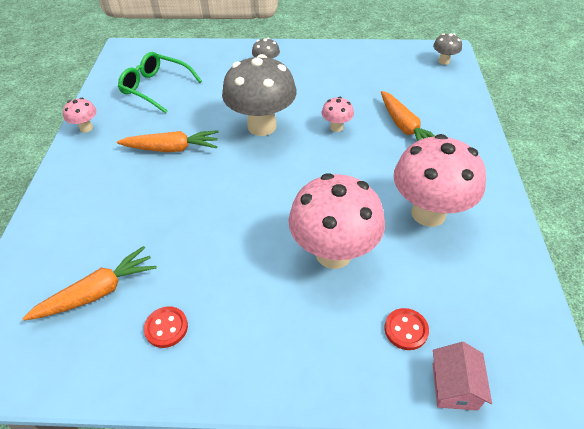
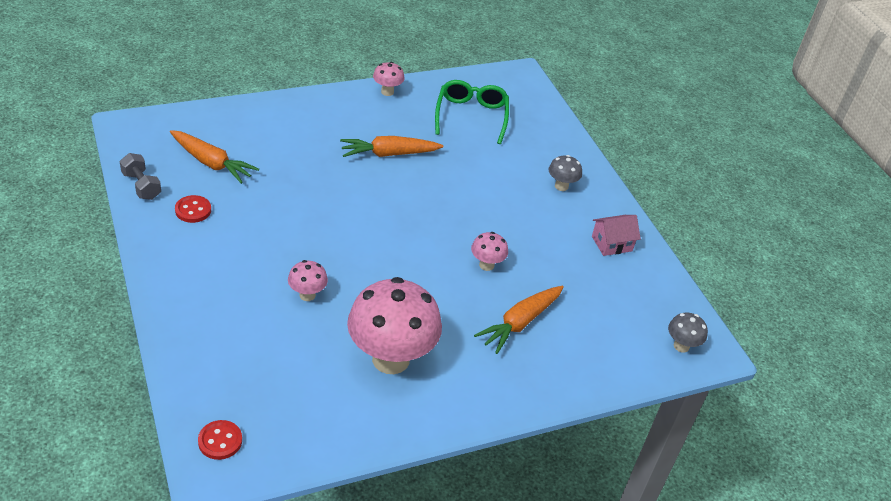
camera: 60 degrees right, 5 degrees down
(93, 376) = (141, 186): none -> grey dumbbell
(172, 149) = (389, 154): orange carrot -> orange carrot turned 105 degrees clockwise
(262, 126) = (456, 207): grey mushroom -> none
(333, 253) = (307, 295): pink mushroom -> pink mushroom, size x0.45
(406, 330) = (241, 358): red button -> red button (220, 441)
(454, 386) = (195, 397): pink house -> pink house (611, 243)

